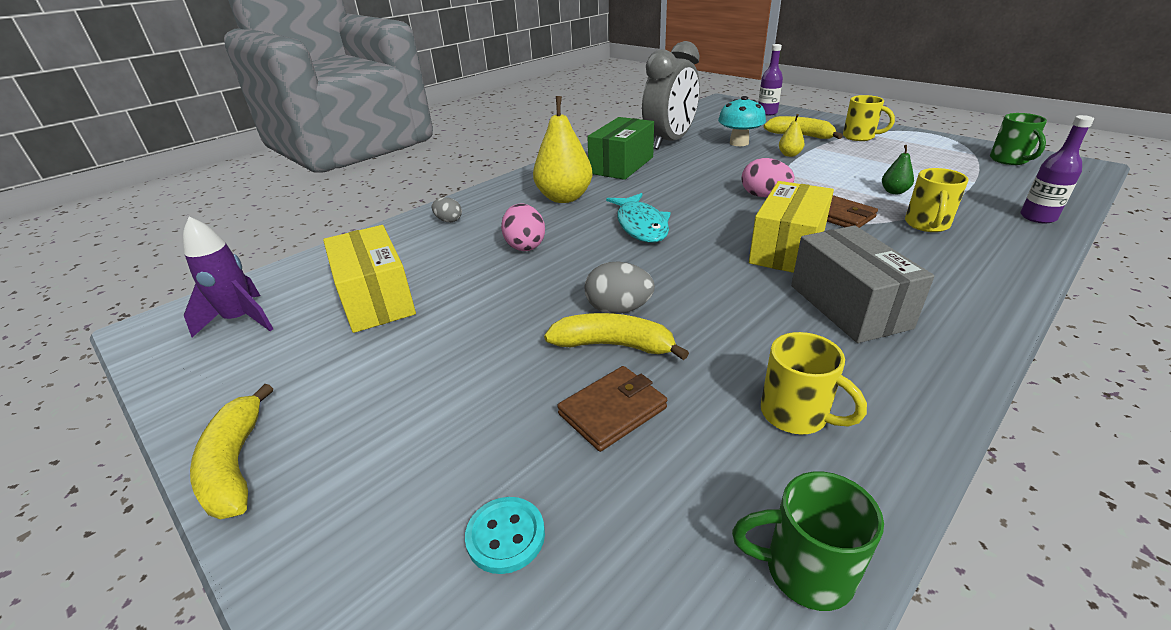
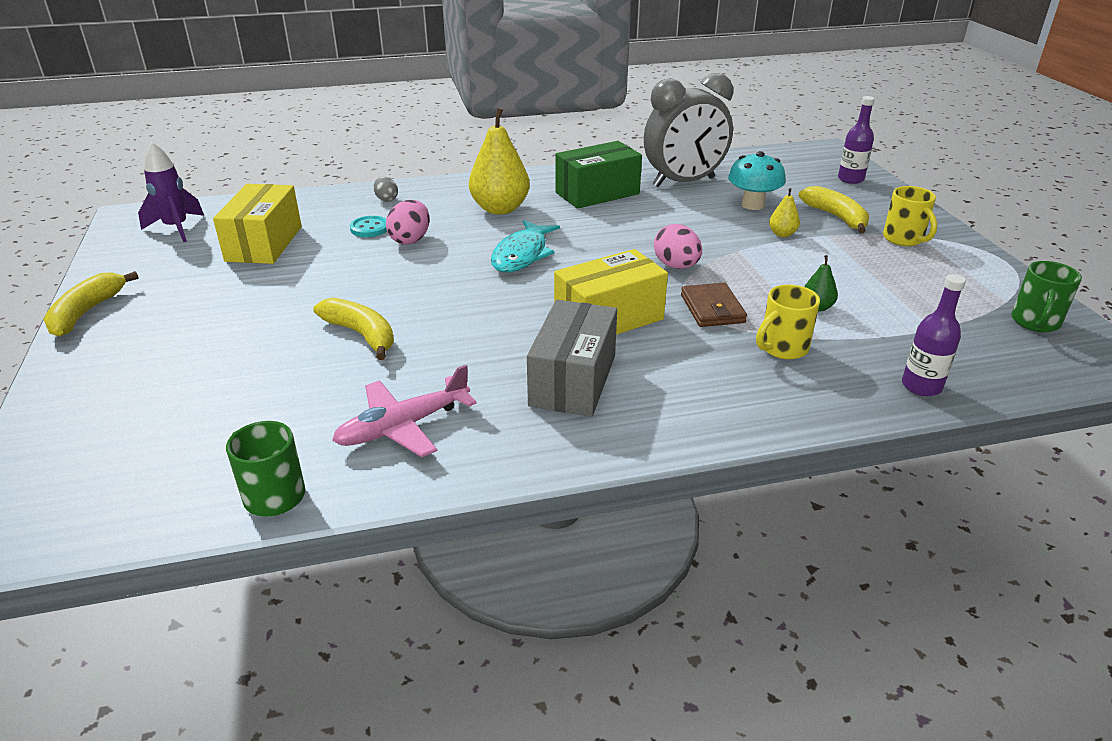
camera: 30 degrees right, 0 degrees up
(505, 536) = (159, 405): turquoise button -> turquoise button (369, 228)
(612, 411) = (300, 372): brown wallet -> none
(618, 309) = (402, 312): grey egg -> none
(796, 415) = (404, 426): yellow mug -> pink plane

